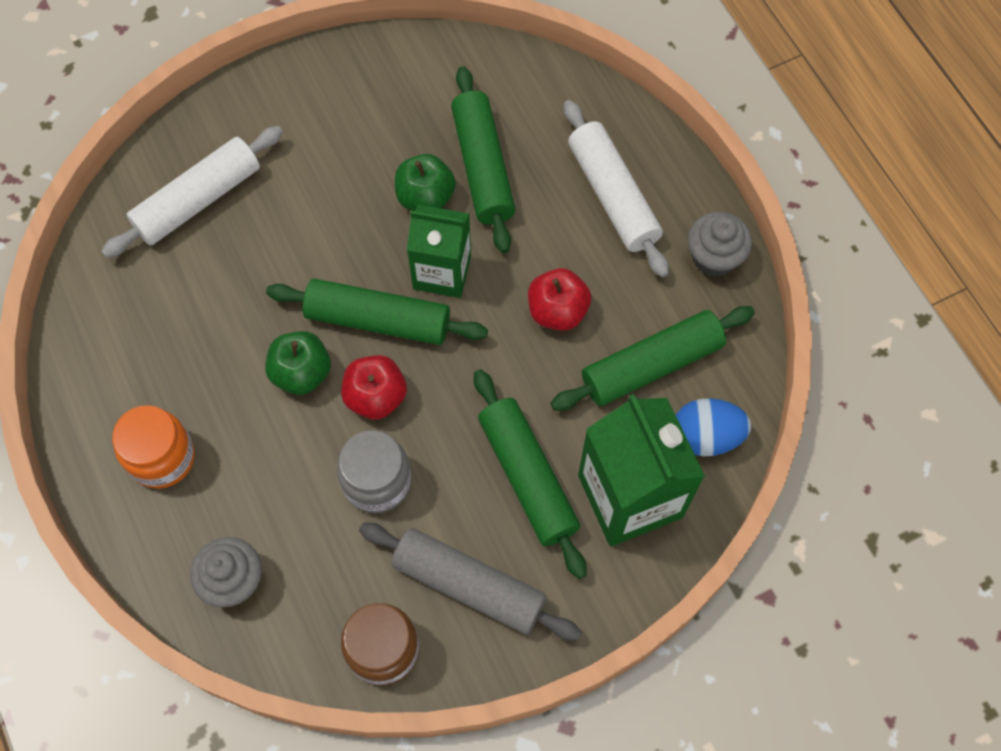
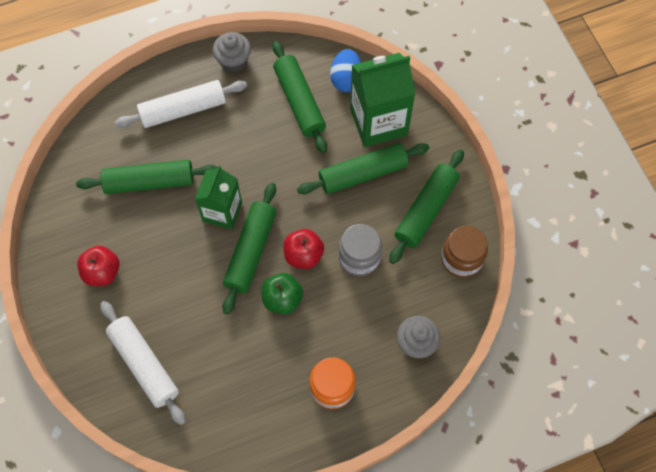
camera: 85 degrees left, 0 degrees up
(425, 197) = (166, 218): green apple -> none
(469, 585) = (425, 210): grey rolling pin -> green rolling pin
(557, 311) = (258, 148): red apple -> red apple (102, 272)

